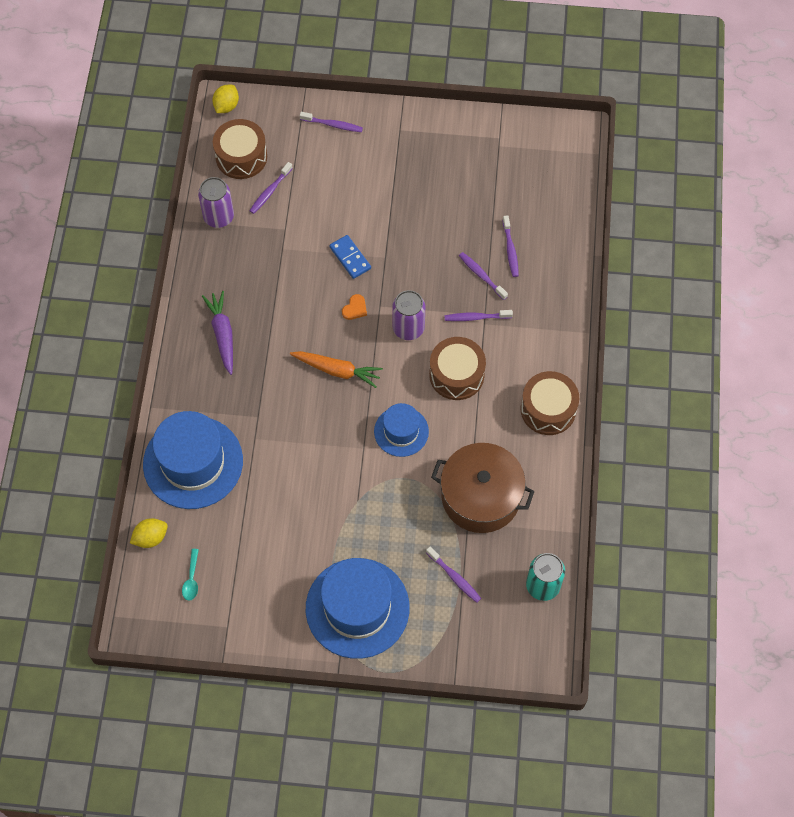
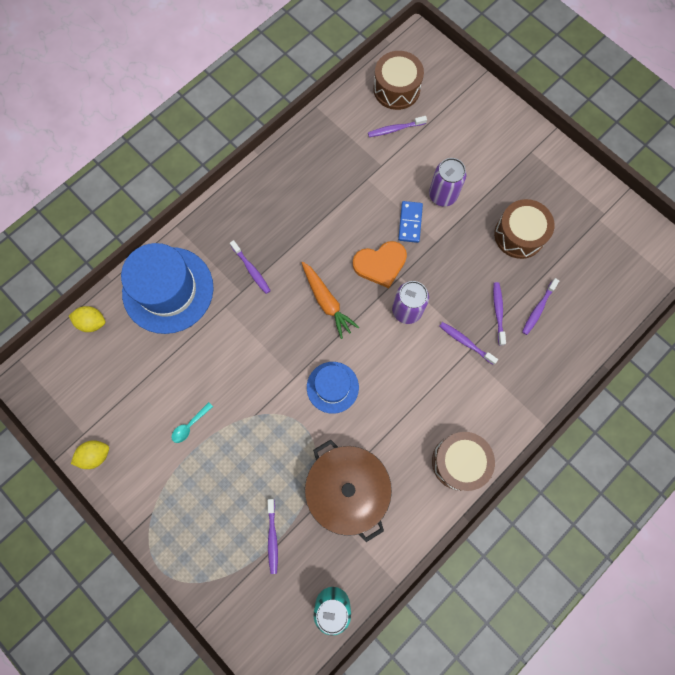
camera: 40 degrees right, 10 degrees up
(191, 579) = (91, 376): turquoise spoon -> turquoise spoon (190, 425)
(219, 217) = (342, 121): purple can -> purple can (442, 195)
(222, 334) = (270, 211): purple carrot -> none
(226, 106) = (418, 44): yellow lemon -> yellow lemon (95, 455)
(333, 125) = (483, 112): purple toothbrush -> purple toothbrush (251, 270)
(355, 308) = (380, 264): orange heart -> orange heart, size x1.99
(357, 608) = (182, 499): blue hat -> none
(456, 375) = (412, 376): brown drum -> brown drum (519, 235)

